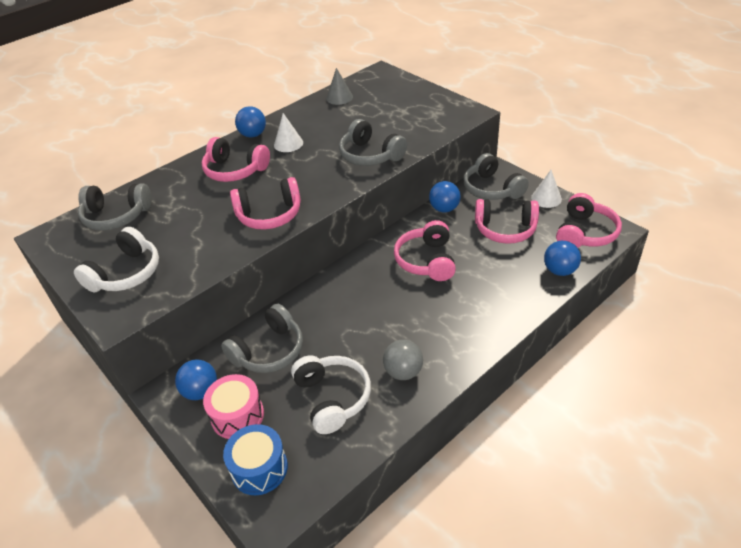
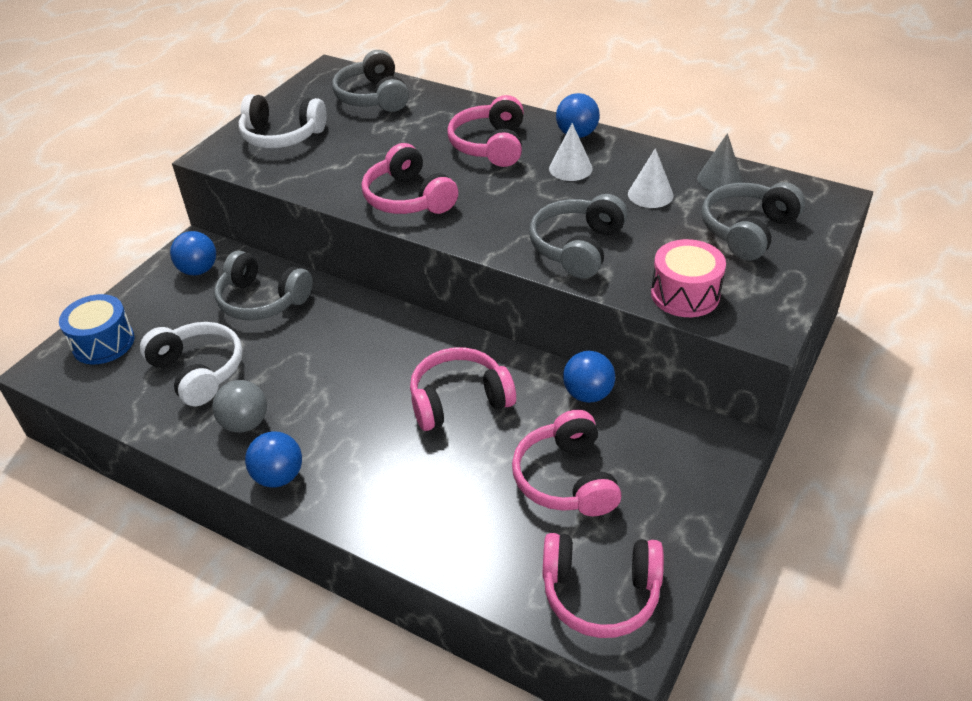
camera: 70 degrees right, 0 degrees up
(237, 416) = (169, 306): pink drum -> pink drum (685, 294)
(332, 398) = (198, 371): white headphones -> white headphones turned 90 degrees counterclockwise
(492, 189) = (669, 443): grey headphones -> grey headphones (747, 230)
(546, 198) = (678, 523): white cone -> white cone (650, 194)
(559, 270) = (486, 566): blue ball -> blue ball (279, 476)

